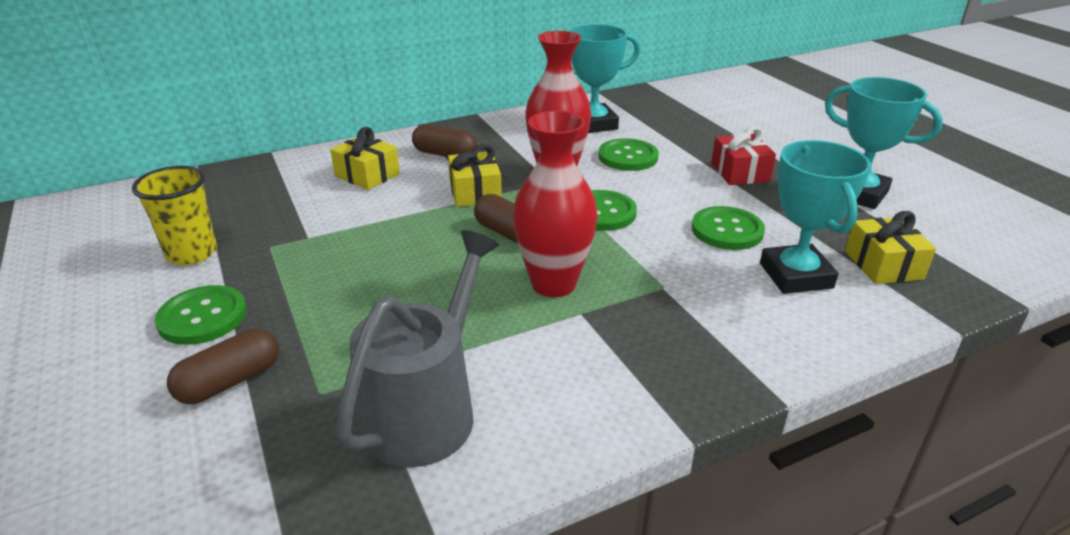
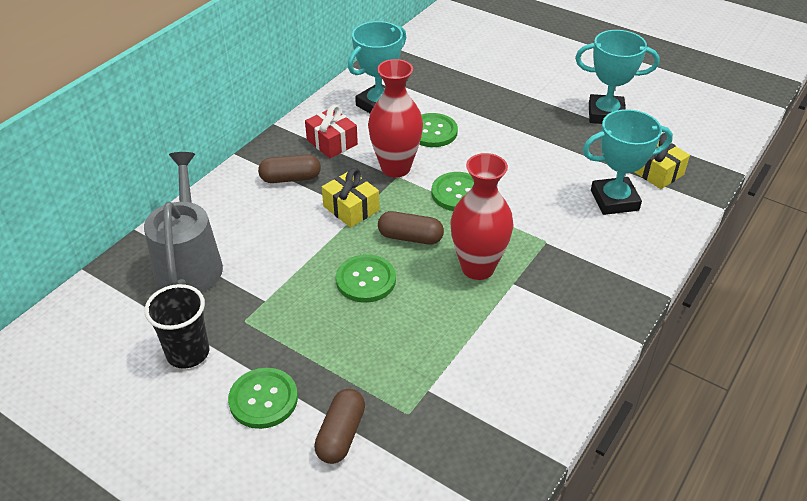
camera: 30 degrees left, 10 degrees up
(192, 253) = (188, 353): yellow cup -> black cup
(367, 175) = (248, 223): yellow gift -> none
(426, 410) = (484, 393): grey watering can -> grey watering can (189, 263)
(727, 230) = (549, 178): green button -> green button (366, 280)
(740, 172) = (520, 120): red gift -> red gift (332, 142)
(795, 276) = (614, 200): turquoise trophy -> turquoise trophy turned 60 degrees counterclockwise

